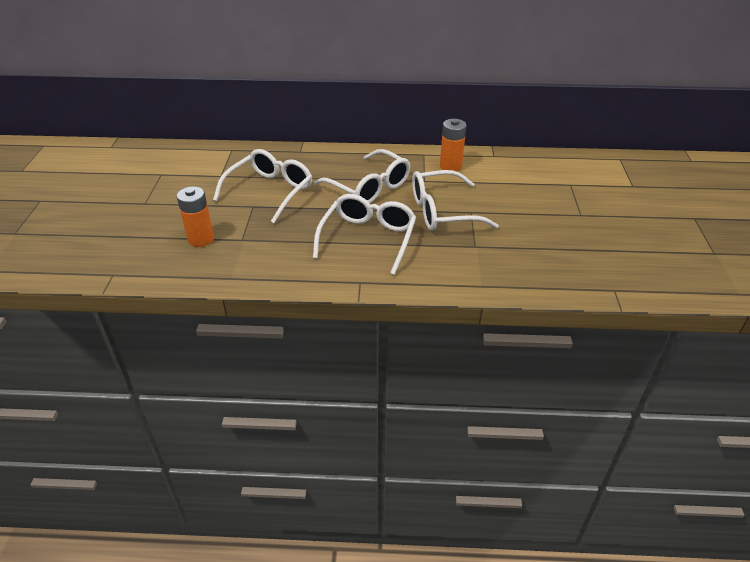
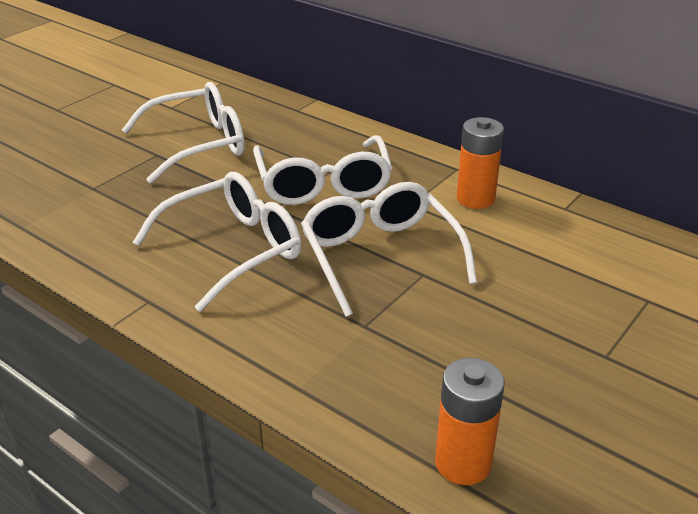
camera: 35 degrees right, 5 degrees down
(201, 239) = (54, 169): orange battery -> orange battery (463, 463)
(442, 211) = (380, 255): white glasses -> white glasses turned 45 degrees clockwise

